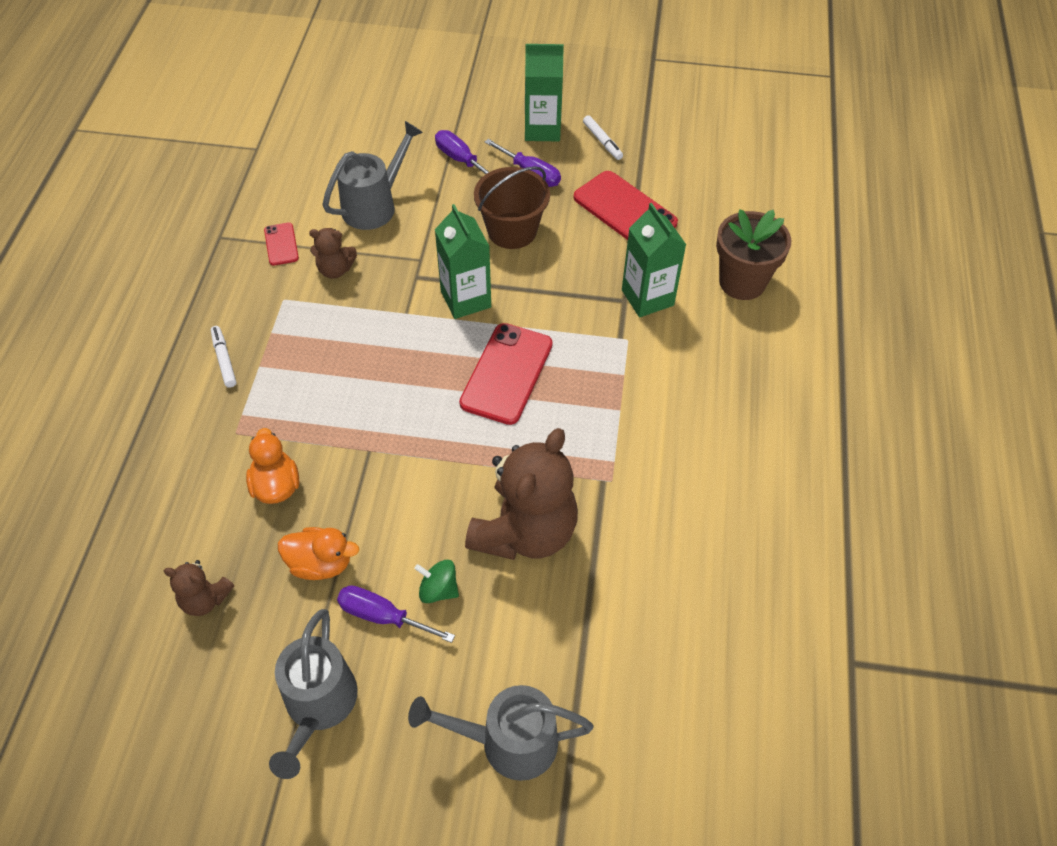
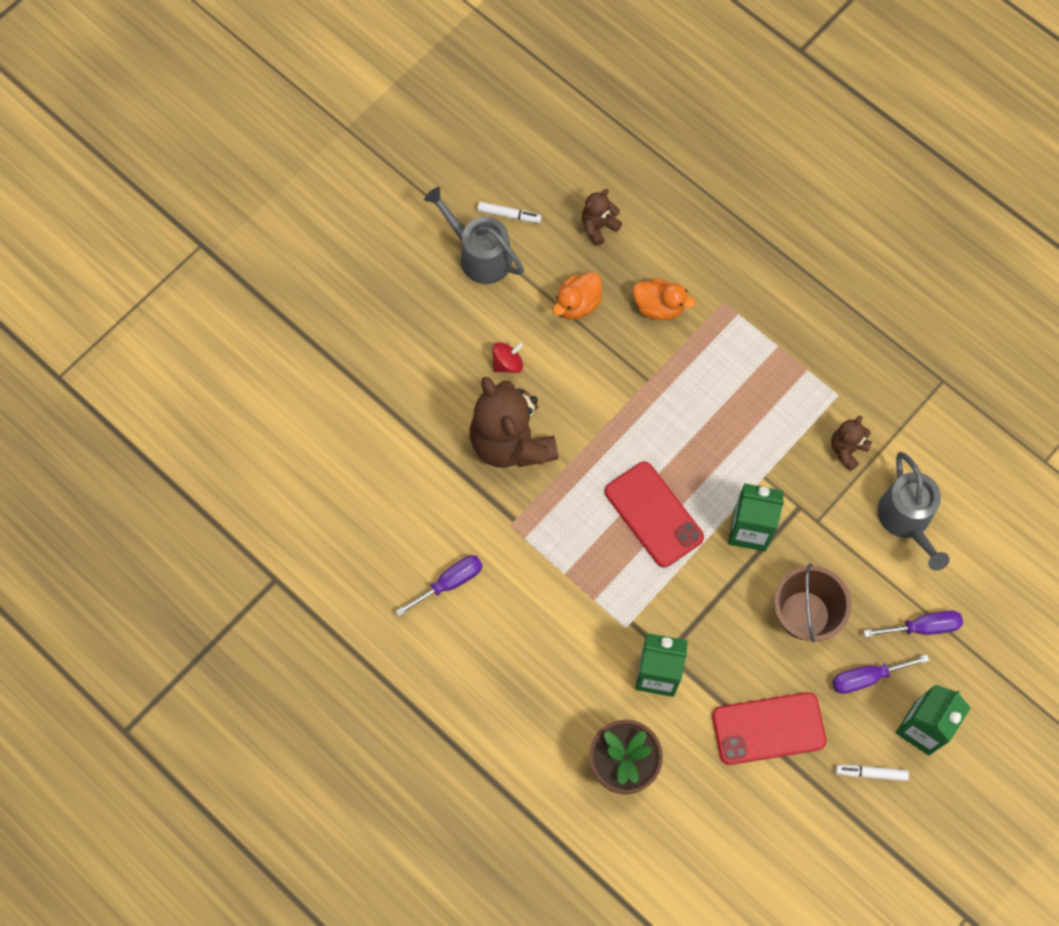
camera: 125 degrees right, 15 degrees up
(224, 360) = (800, 325): white marker -> white marker (508, 215)
(281, 244) = (904, 423): red phone -> none
(383, 616) = (512, 321): purple screwdriver -> purple screwdriver (450, 583)
(438, 589) = (507, 363): green spinning top -> red spinning top
(507, 742) = (381, 344): grey watering can -> none

